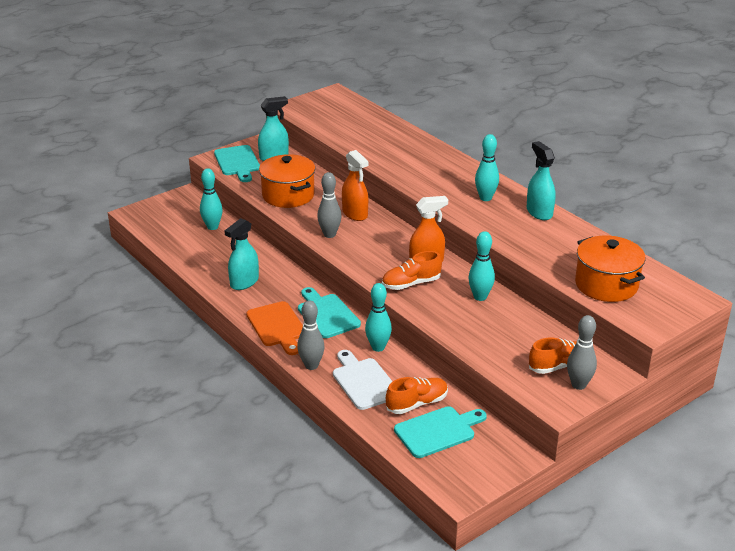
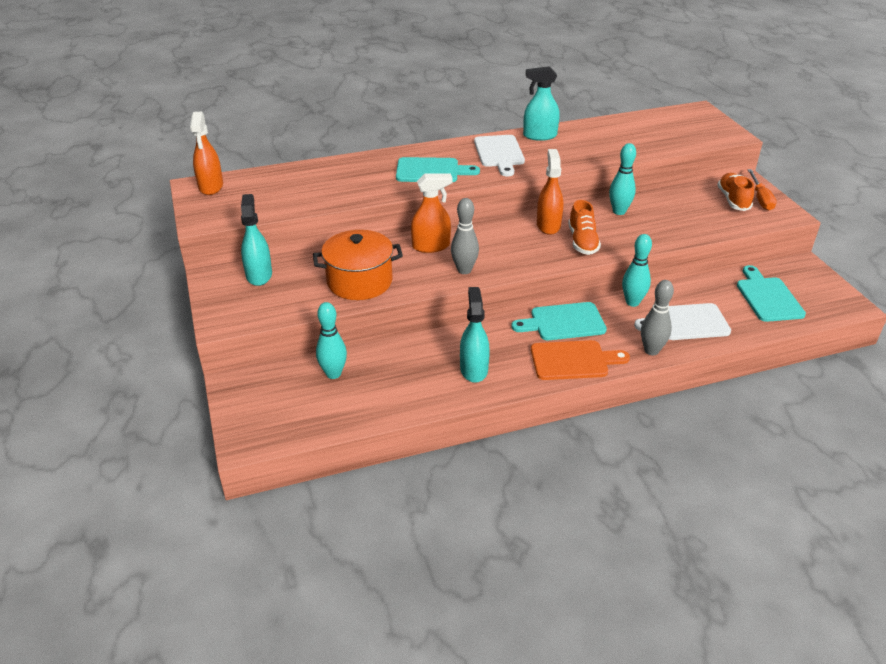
camera: 70 degrees left, 5 degrees up
(237, 162) = (248, 305): turquoise cutting board -> turquoise cutting board (431, 171)
(244, 282) = (473, 369): turquoise spray bottle -> turquoise spray bottle turned 150 degrees counterclockwise
(337, 98) = (211, 187): none -> orange spray bottle
(417, 404) = (726, 299): orange shoe -> none
(485, 198) = (499, 153): turquoise bowling pin -> white cutting board
(578, 385) = (760, 198): grey bowling pin -> orange screwdriver
(606, 285) = (669, 136): orange pot -> none

